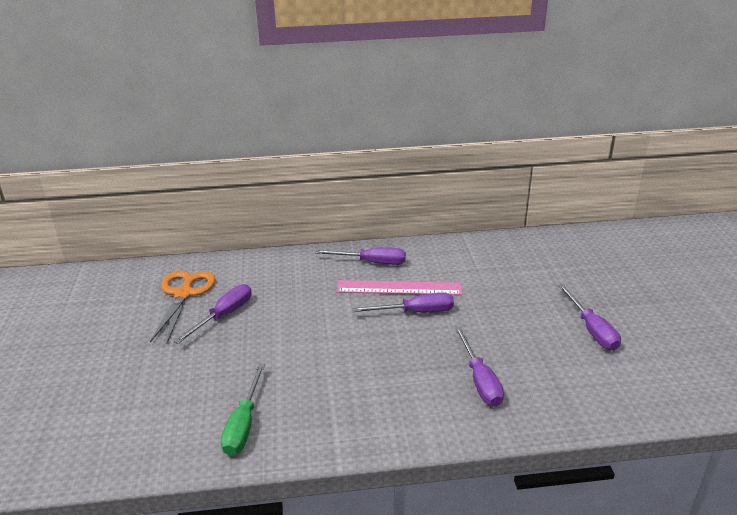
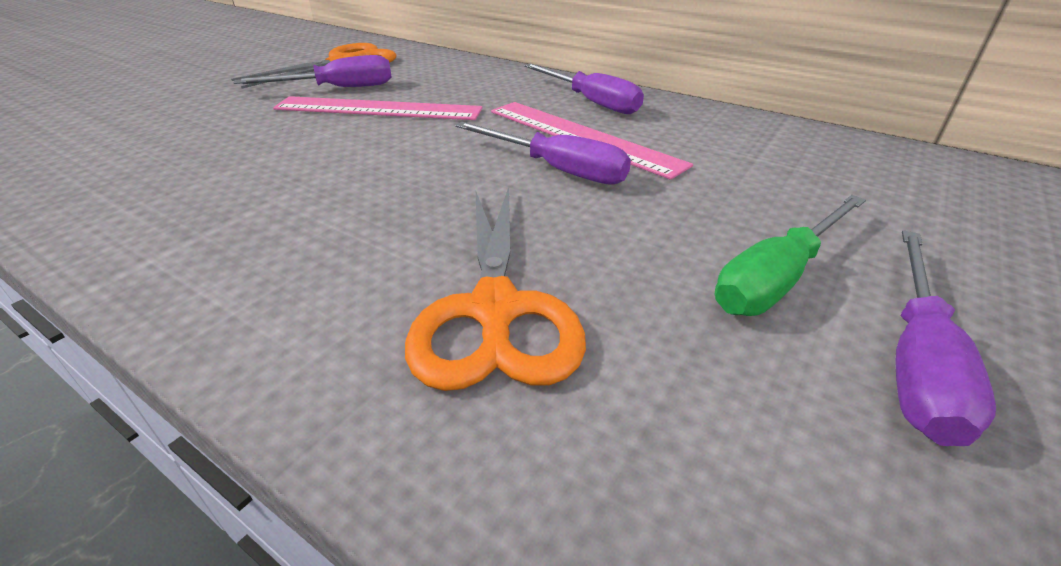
camera: 40 degrees right, 5 degrees up
(244, 424) = (126, 182): green screwdriver -> green screwdriver (778, 277)
(276, 318) = (378, 109): none -> pink ruler
(480, 380) = (494, 310): purple screwdriver -> orange scissors

